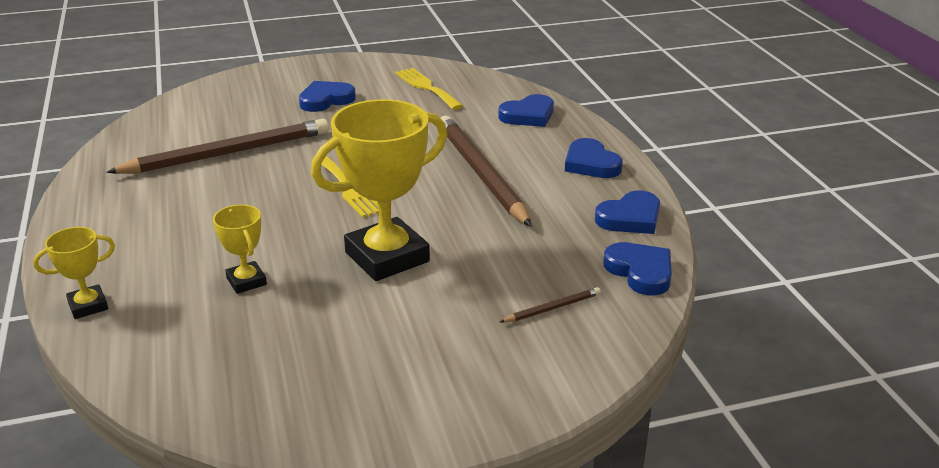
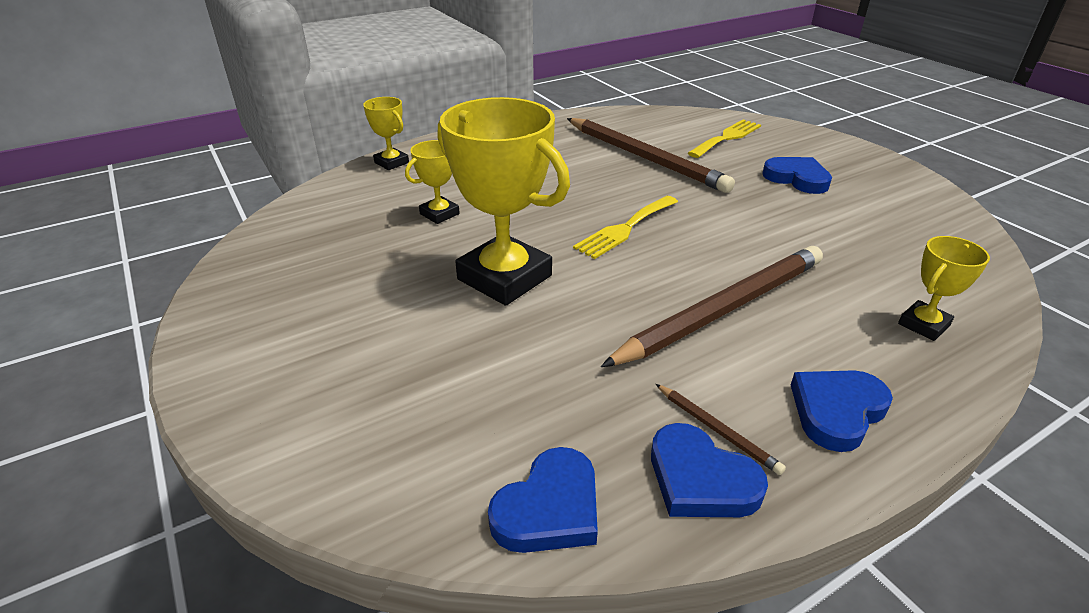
camera: 75 degrees right, 5 degrees up
(426, 87) = (904, 230): yellow fork -> yellow fork (727, 138)
(528, 115) = (923, 325): blue heart -> yellow trophy
(552, 308) = (434, 421): brown pencil -> brown pencil (717, 430)

